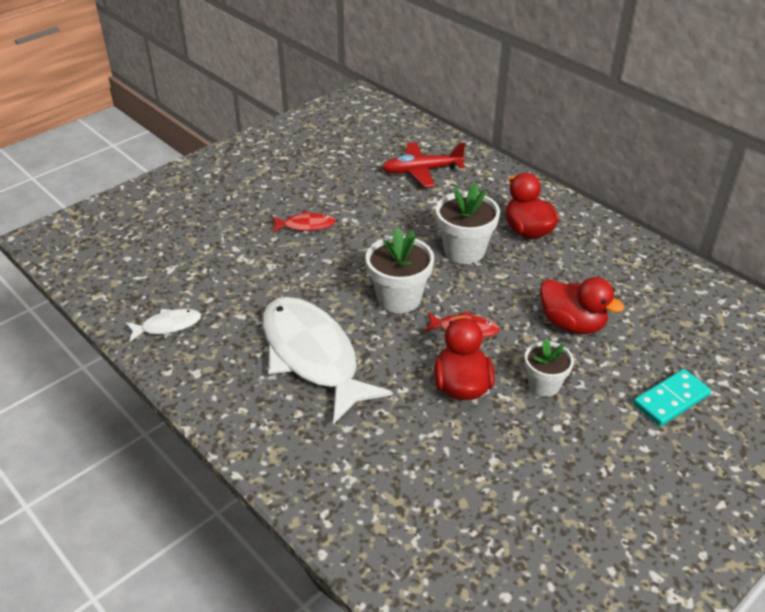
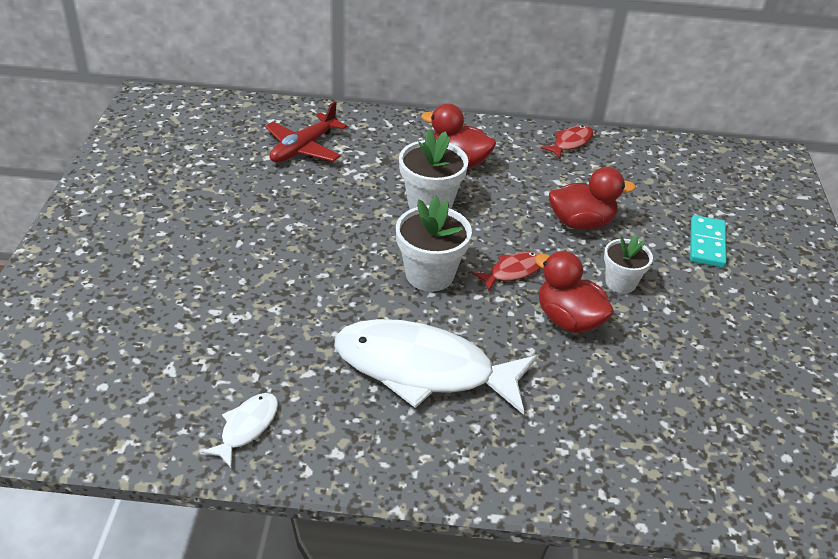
camera: 45 degrees left, 0 degrees up
(306, 225) = (259, 252): red fish -> red fish (570, 143)

